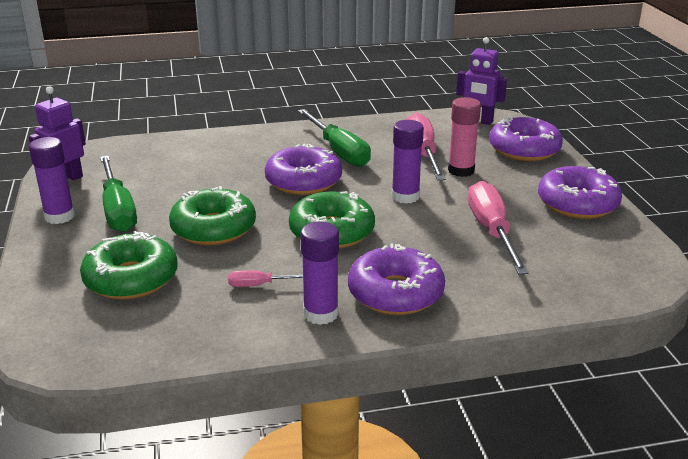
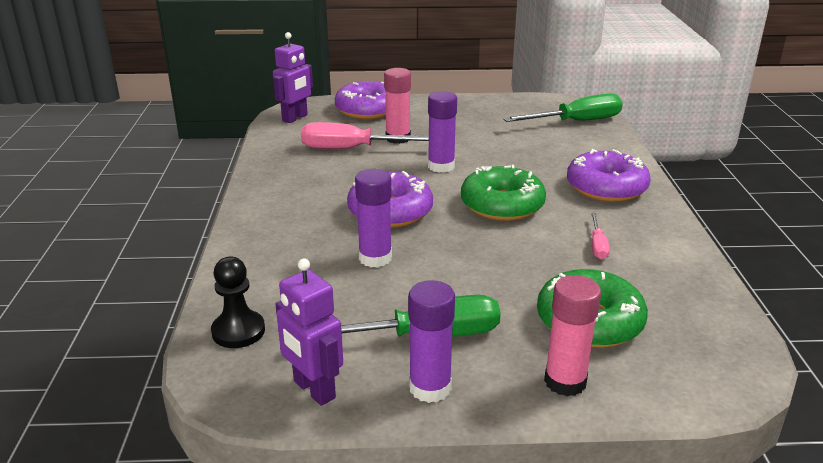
camera: 80 degrees left, 0 degrees up
(54, 267) = (565, 382): none -> pink glue stick
(130, 150) = (238, 331): none -> black pawn
(213, 228) = (484, 268): green donut -> none
(321, 314) = (641, 220): purple glue stick -> purple glue stick (375, 258)
(339, 151) = (326, 188): green screwdriver -> green screwdriver (576, 122)
(492, 231) = (511, 141): pink screwdriver -> none
(577, 203) = (472, 108): purple donut -> none

